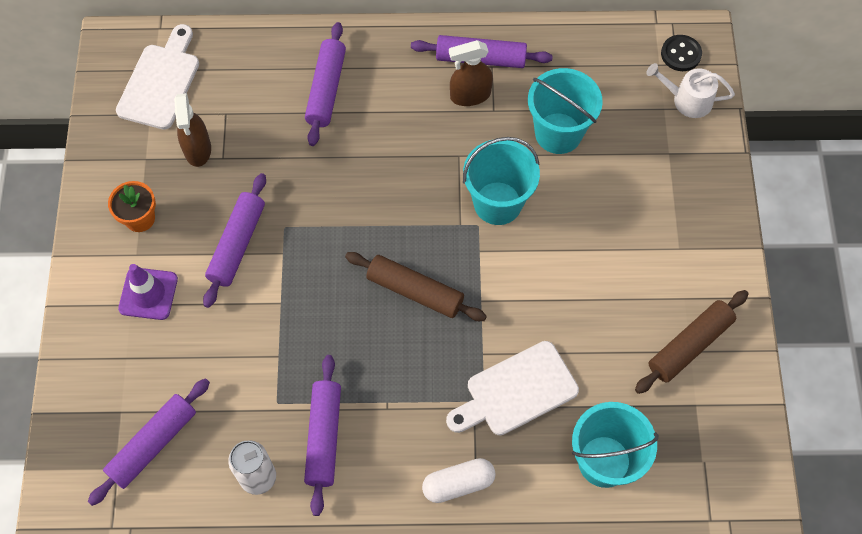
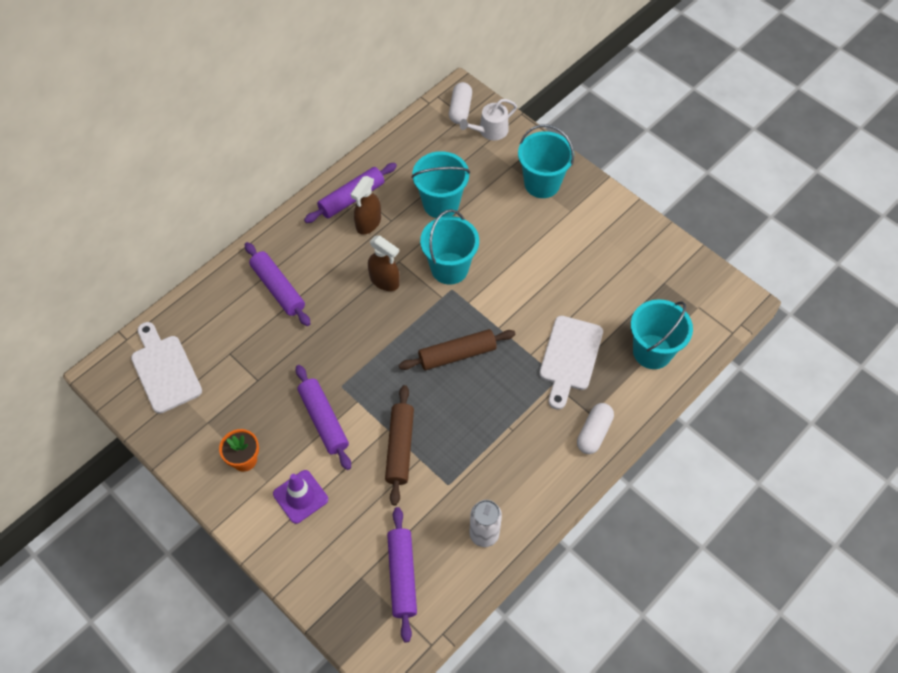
camera: 45 degrees left, 5 degrees down
(197, 149) = (235, 389): brown spray bottle -> brown spray bottle (384, 281)
(324, 437) = (495, 477): purple rolling pin -> none
(681, 54) = (460, 109): black button -> white capsule
(681, 196) = (542, 183): none -> turquoise bucket
(689, 345) = (629, 256): brown rolling pin -> brown rolling pin (400, 448)

